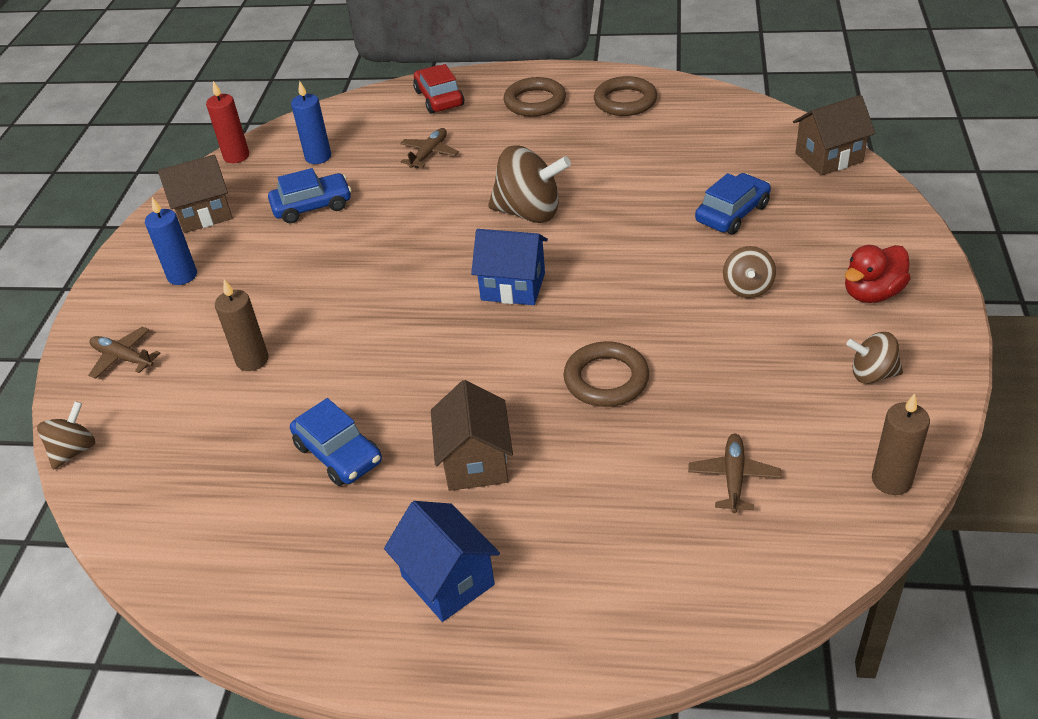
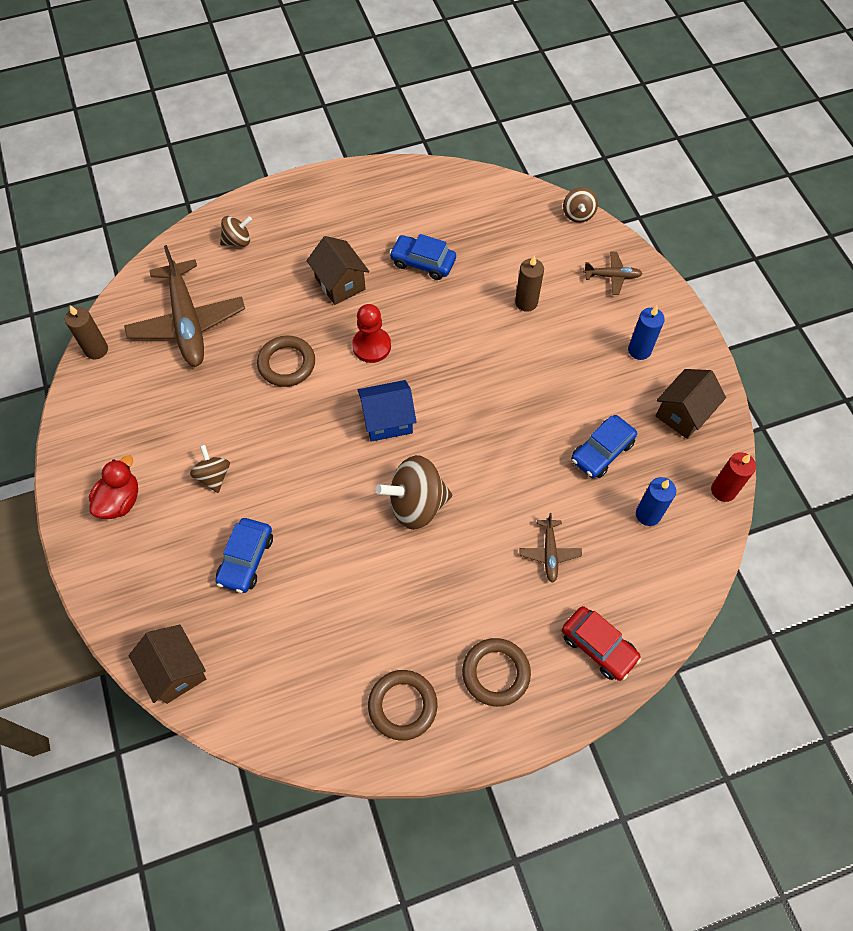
camera: 150 degrees right, 20 degrees up
(447, 580) = (319, 220): blue house -> none
(482, 367) = (371, 346): none -> red pawn
(733, 478) = (187, 322): brown plane -> brown plane, size x2.16
(829, 157) = (176, 671): brown house -> brown house turned 75 degrees counterclockwise
(872, 374) = (114, 424): brown spinning top -> brown spinning top (238, 241)

